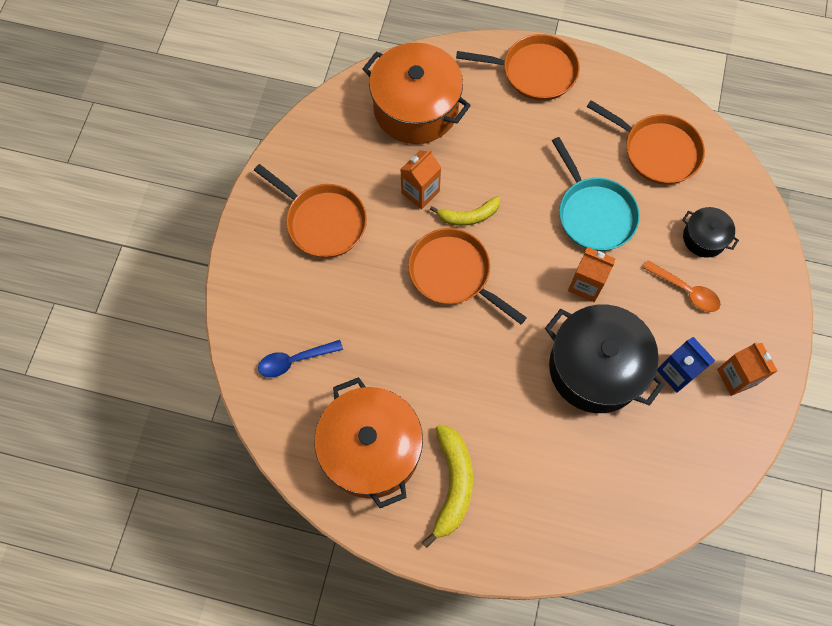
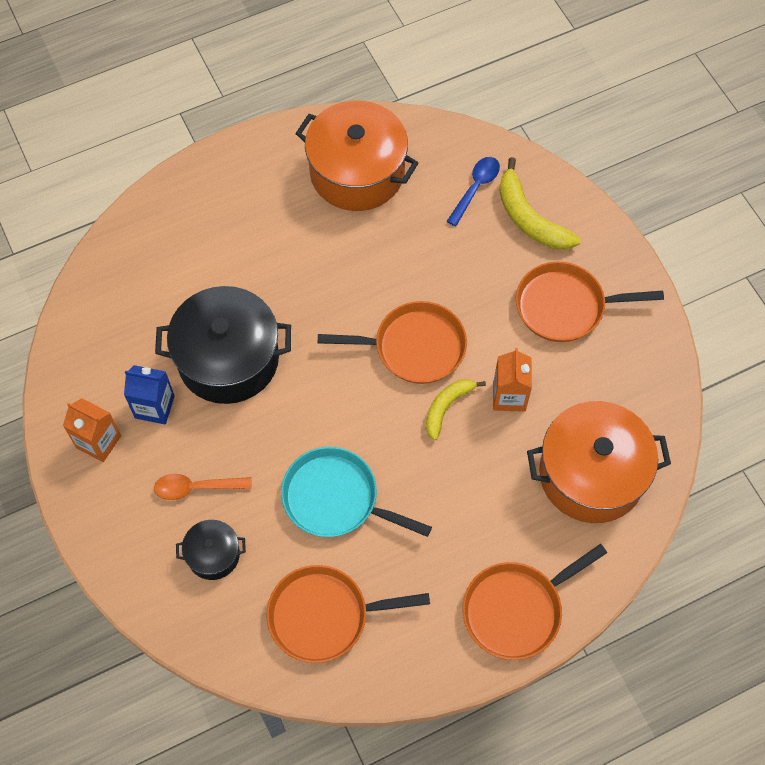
camera: 140 degrees right, 5 degrees down
(452, 484) = (274, 193): yellow banana -> yellow banana (529, 218)
(586, 284) = (291, 424): orange carton -> none

